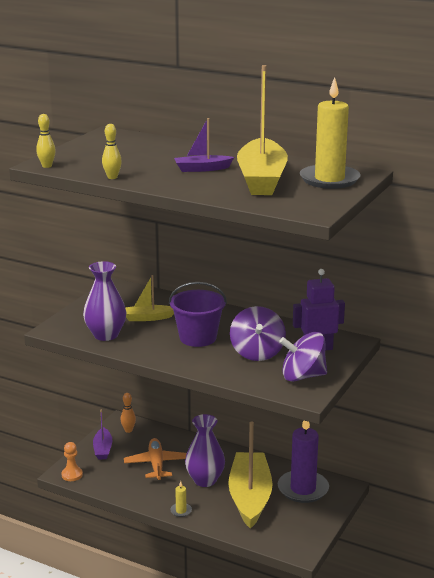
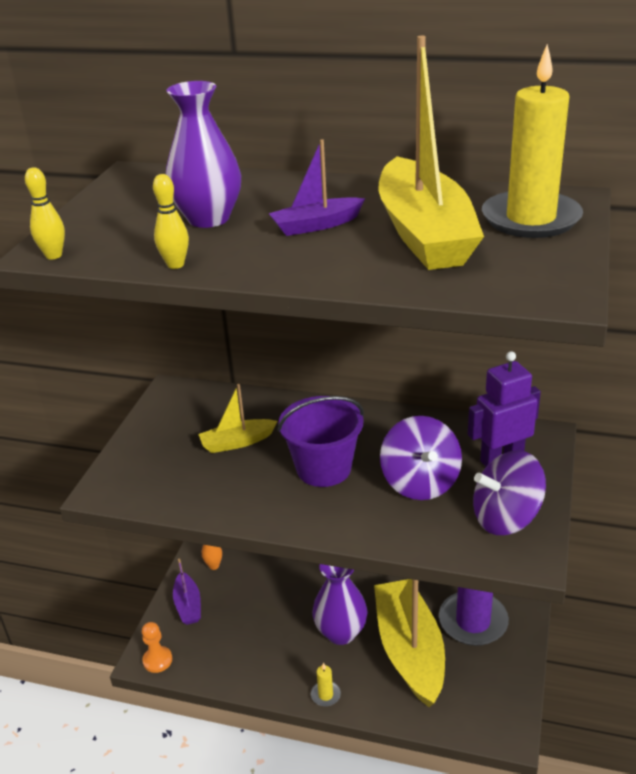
camera: 10 degrees left, 10 degrees up
(106, 335) = (186, 487): purple vase -> purple vase (208, 218)
(156, 464) = (268, 618): orange plane -> none

